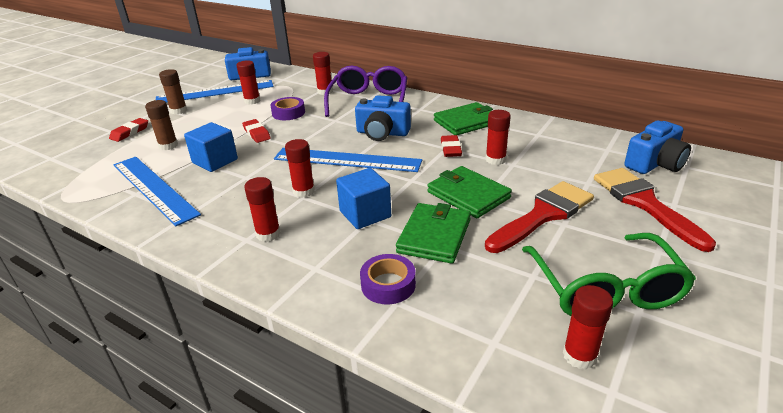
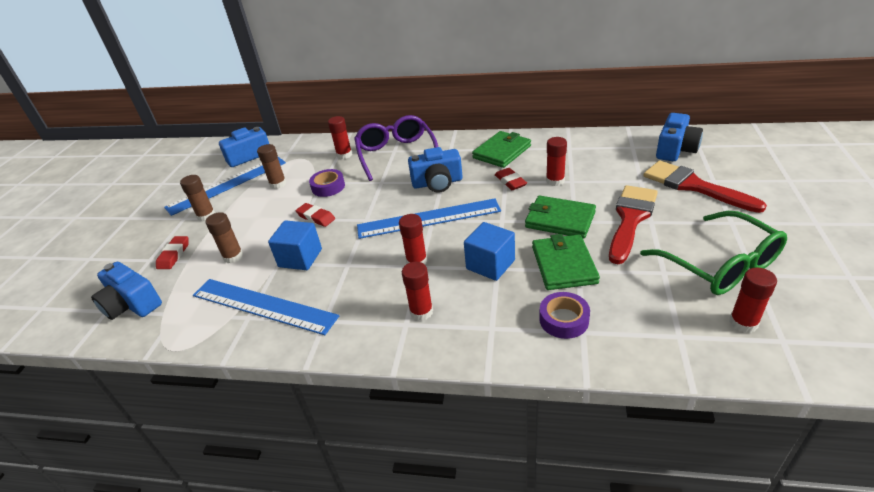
camera: 20 degrees left, 5 degrees up
(70, 159) = (132, 304): none -> blue camera
(252, 101) = (278, 184): red glue stick -> brown glue stick

